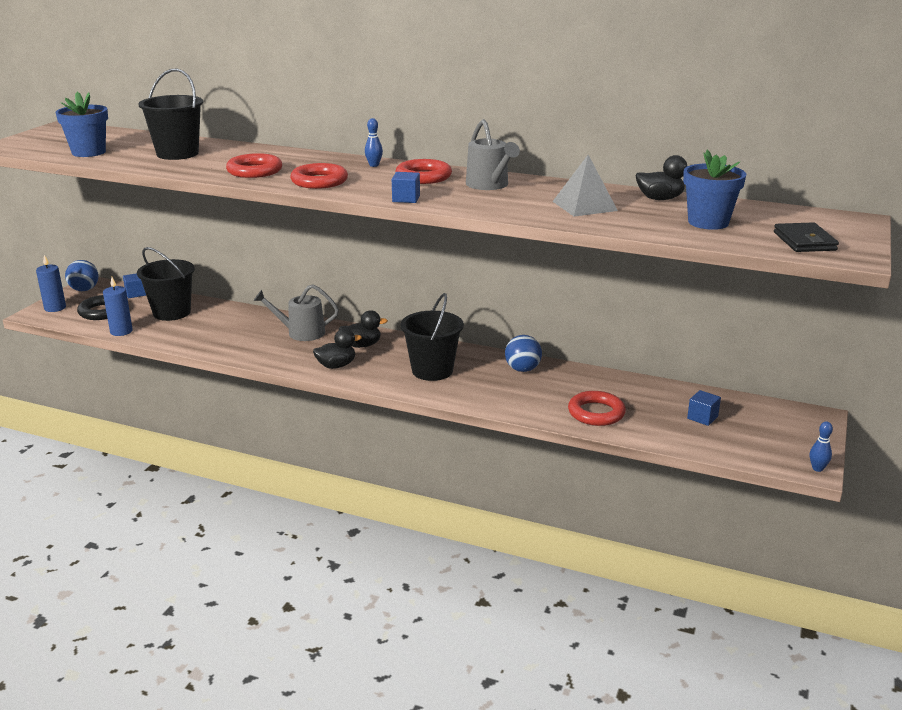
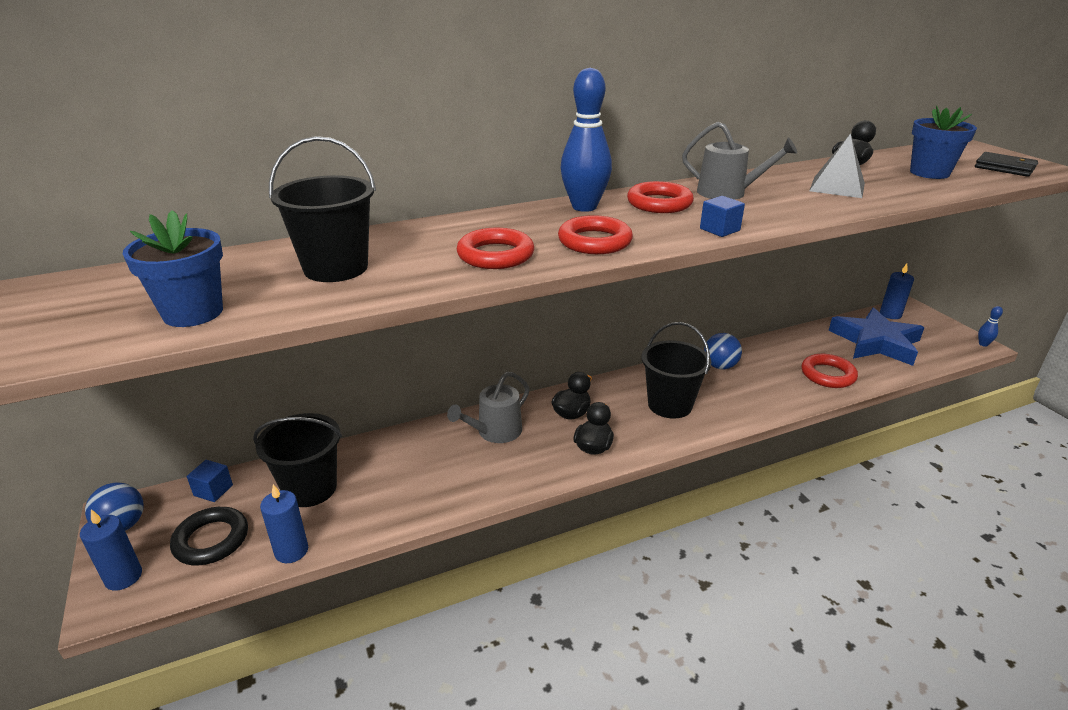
camera: 45 degrees left, 5 degrees up
(374, 165) = (584, 207): blue bowling pin -> blue bowling pin, size x2.27
(702, 417) = (875, 342): blue cube -> blue star
(778, 410) = (890, 314): none -> blue candle

